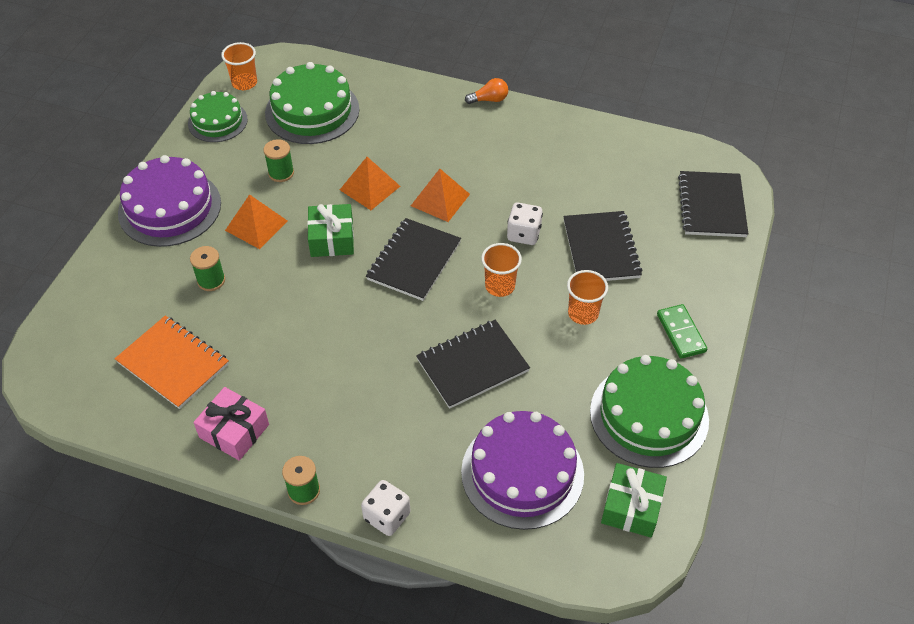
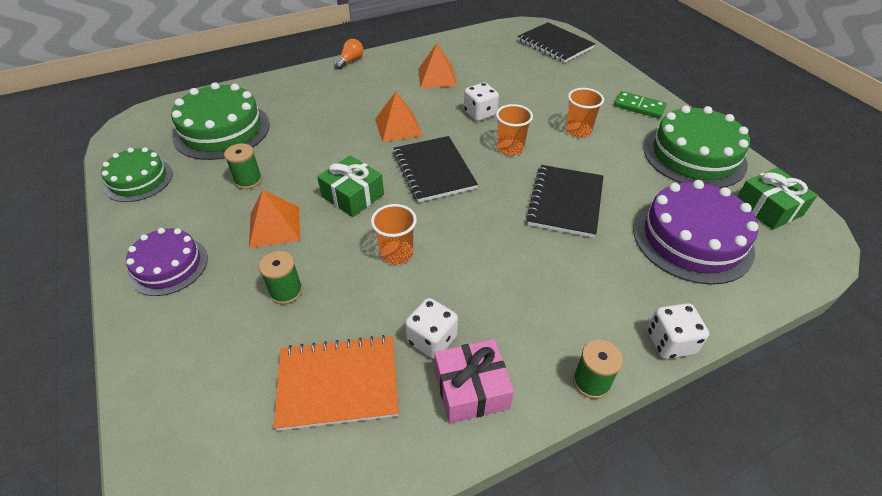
camera: 45 degrees left, 5 degrees down
(170, 208) = (168, 266): purple cake -> purple cake, size x0.62
(244, 83) = (132, 143): orange cup -> orange cup (396, 253)
(251, 383) = (432, 339): none -> white dice
(369, 188) = (336, 149): orange pyramid -> orange pyramid (437, 77)
(601, 249) = (534, 94): black notebook -> none

